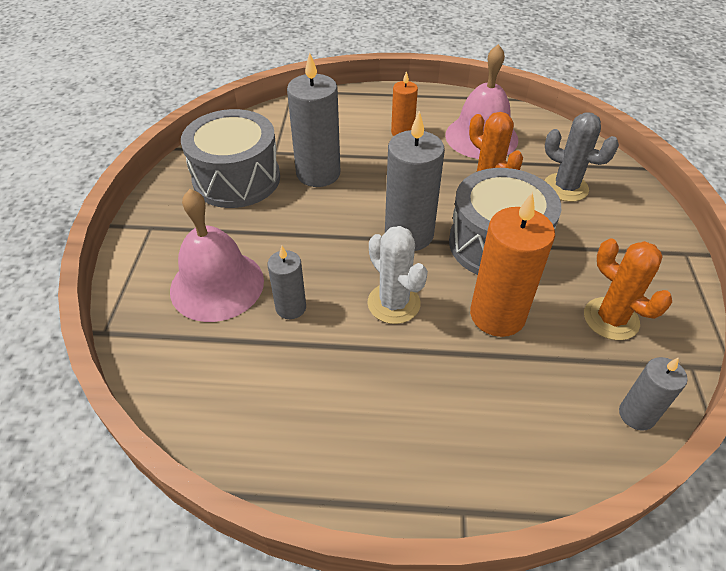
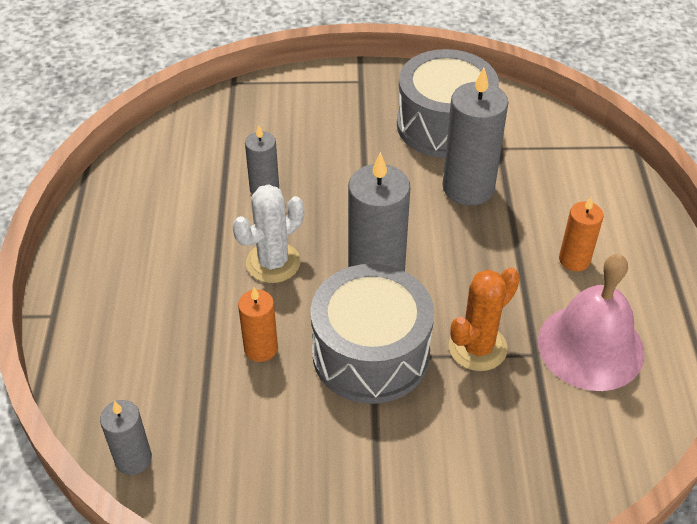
camera: 85 degrees right, 0 degrees up
(217, 285) = (289, 136): pink bell -> none
(497, 315) = (261, 348): orange candle -> orange candle, size x0.56
(565, 187) = (496, 439): grey cactus -> none
(611, 319) = (259, 456): orange cactus -> none

